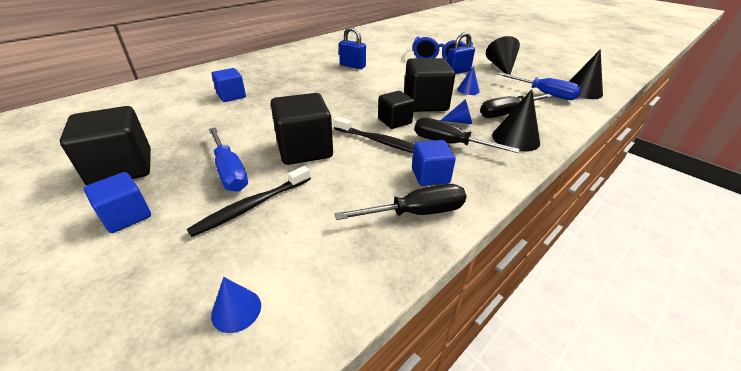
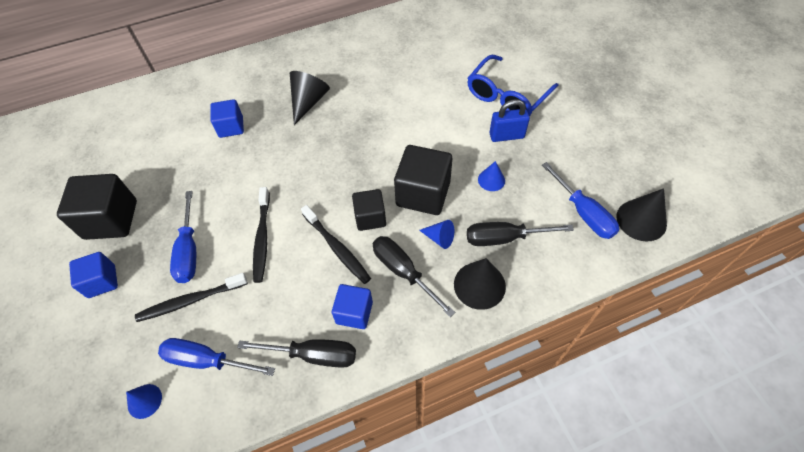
camera: 25 degrees right, 20 degrees up
(301, 248) = (207, 360): none -> blue screwdriver
(304, 149) = (262, 238): black cube -> black toothbrush
(352, 66) = (384, 93): blue padlock -> none
(501, 67) = (573, 138): black cone -> black cone (308, 102)

